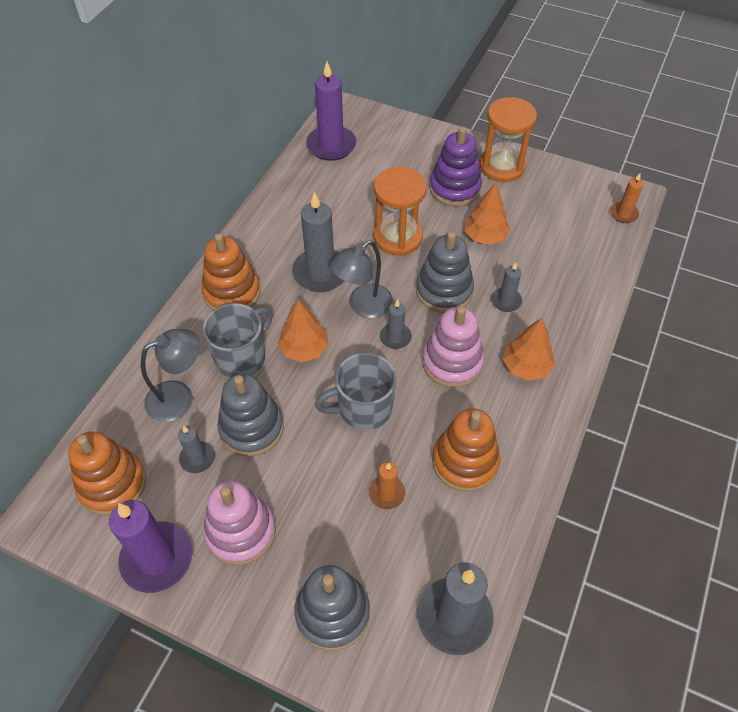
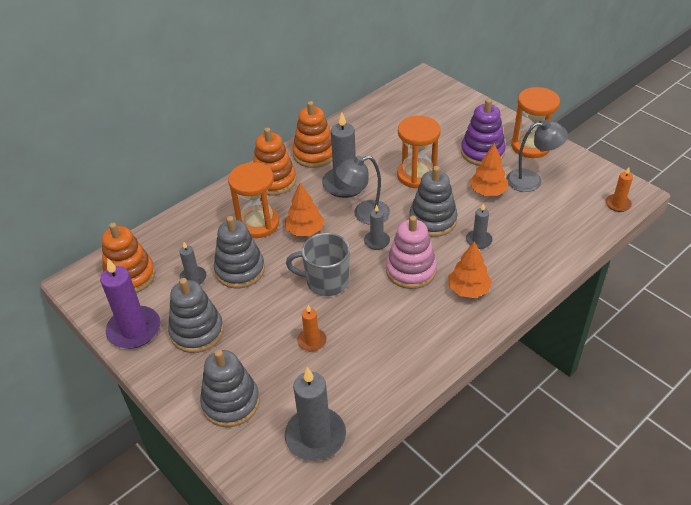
camera: 25 degrees right, 10 degrees down
(179, 397) = (202, 236): grey lamp -> grey lamp (531, 180)
(241, 532) = (197, 332): pink stacking toy -> grey stacking toy
(242, 357) = (258, 223): grey mug -> orange hourglass
(331, 145) = (401, 101): purple candle -> none
(465, 462) = (382, 339): orange stacking toy -> orange stacking toy (314, 154)

